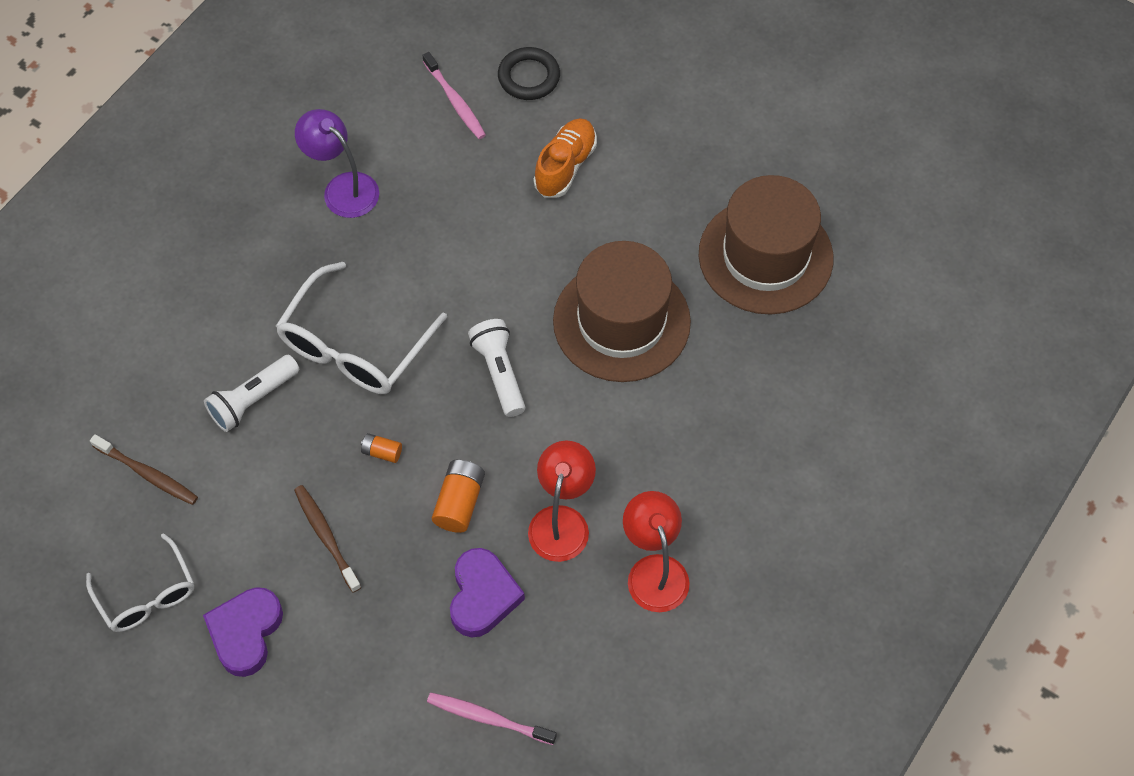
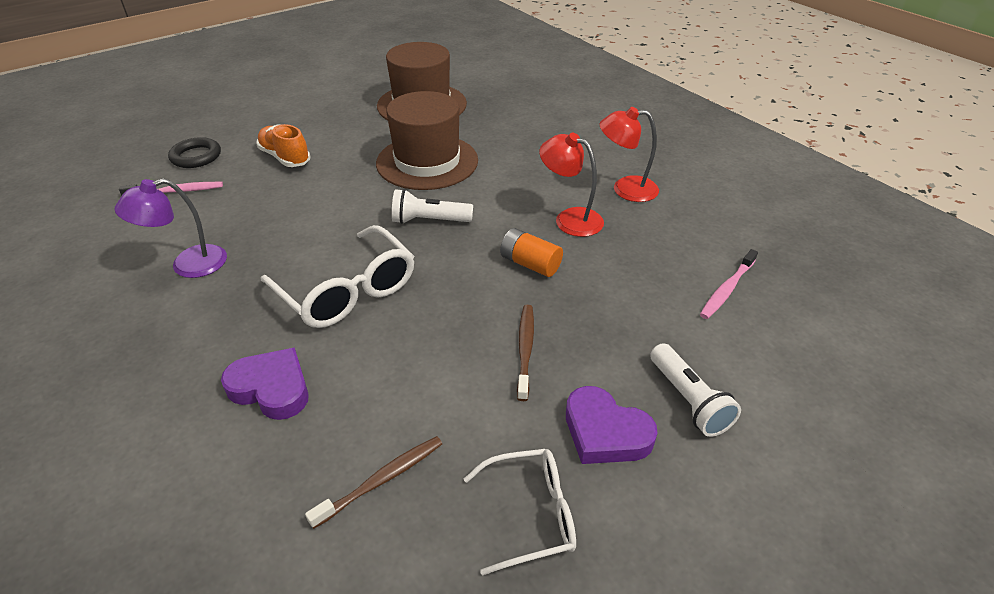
camera: 70 degrees left, 20 degrees down
(252, 400) = (352, 371): white flashlight -> white flashlight (688, 400)
(326, 537) = (525, 350): brown toothbrush -> brown toothbrush turned 105 degrees clockwise
(382, 452) = (460, 297): orange battery -> none
(482, 596) = (618, 269): purple heart -> purple heart (271, 388)

